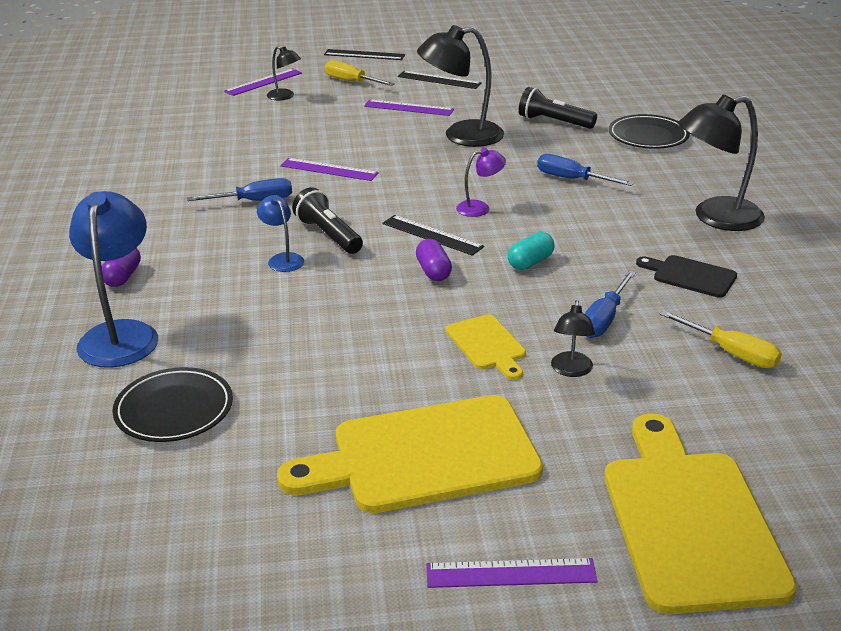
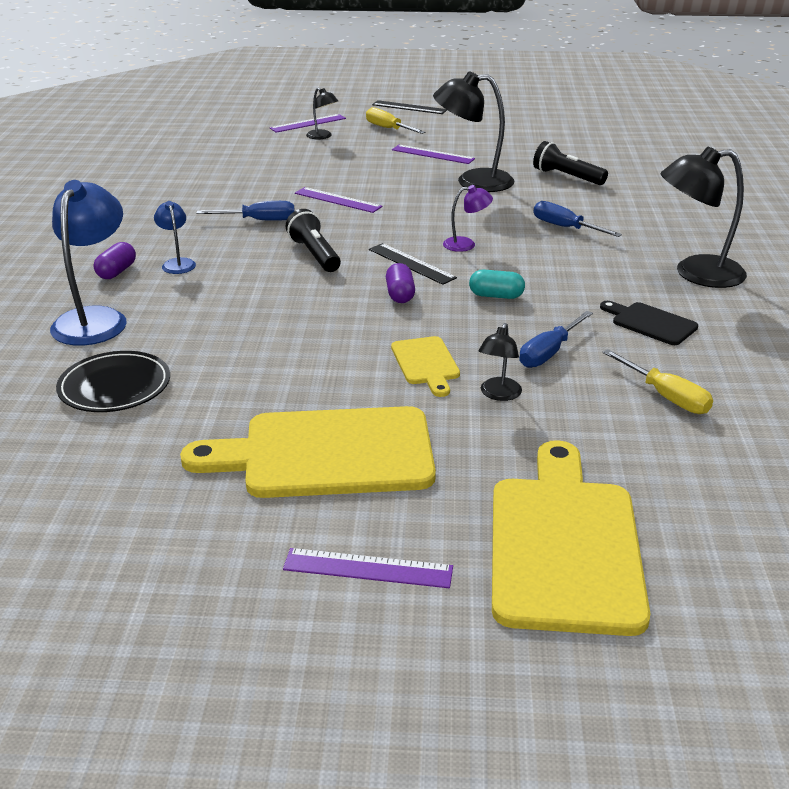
camera: 10 degrees right, 0 degrees up
(282, 259) = (264, 271): blue lamp -> blue lamp (177, 263)
(439, 80) = (470, 133): black ruler -> none
(530, 262) = (496, 296): turquoise capsule -> turquoise capsule turned 45 degrees clockwise
(648, 136) = (655, 196): black plate -> none

